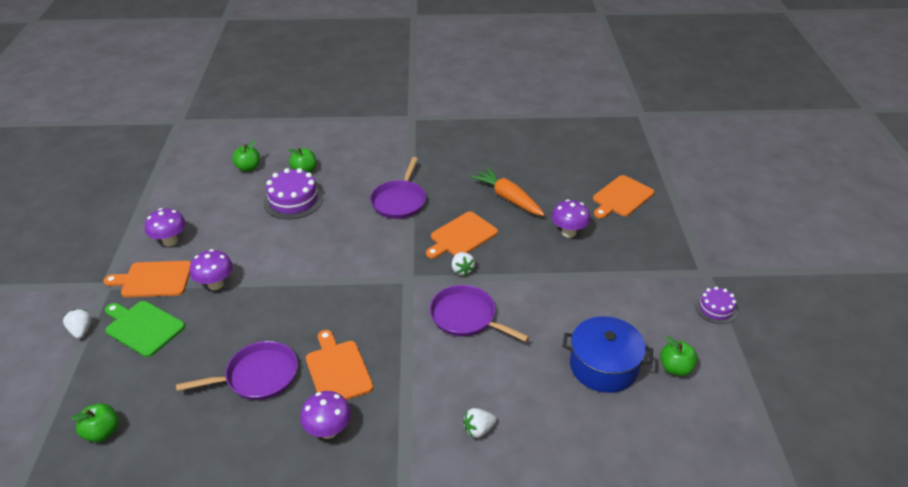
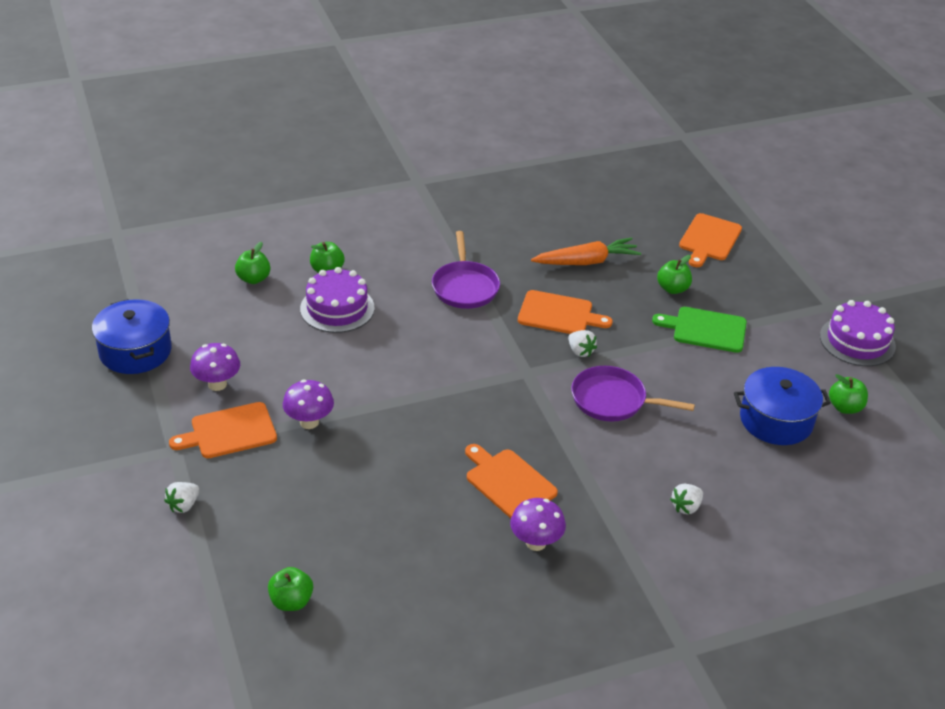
camera: 20 degrees left, 0 degrees up
(81, 331) = (183, 505): white strawberry -> white strawberry turned 105 degrees counterclockwise
(132, 205) = (135, 351): none -> blue pot
(143, 327) = (256, 486): green cutting board -> green cutting board (705, 329)
(258, 376) = (425, 507): purple pan -> none
(461, 236) = (559, 314): orange cutting board -> orange cutting board turned 105 degrees counterclockwise
(508, 198) = (586, 261): orange carrot -> orange carrot turned 135 degrees clockwise
(568, 232) = (672, 289): purple mushroom -> green apple
(715, 309) = (857, 341): purple cake -> purple cake, size x1.71

